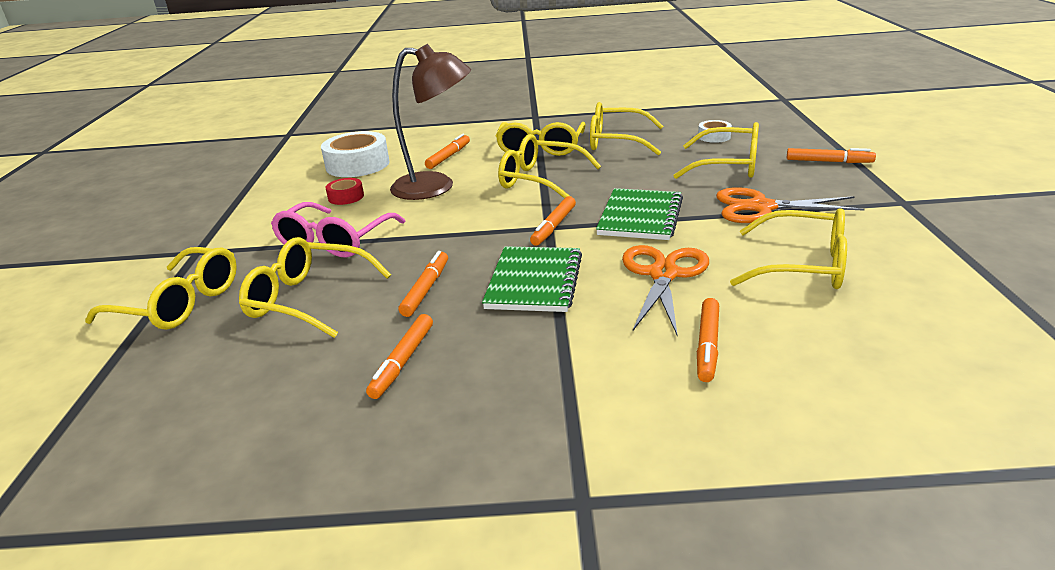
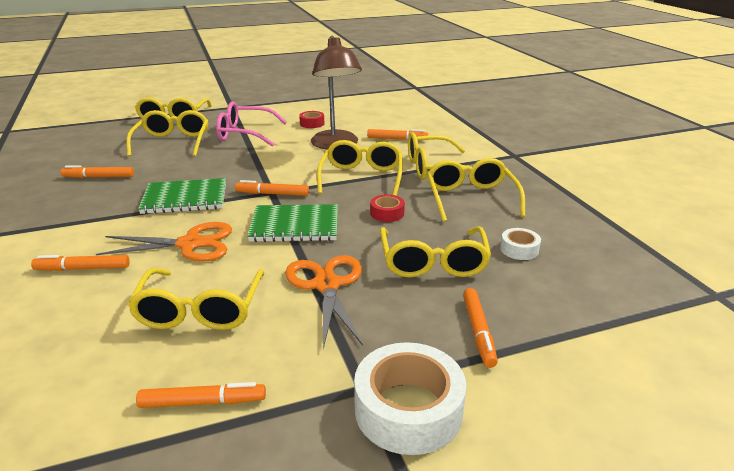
camera: 70 degrees right, 0 degrees up
(357, 165) = (368, 116): white tape -> white tape (408, 409)
(426, 289) = (179, 169): orange marker -> orange marker (203, 402)
(631, 175) = (387, 213): none -> red tape

